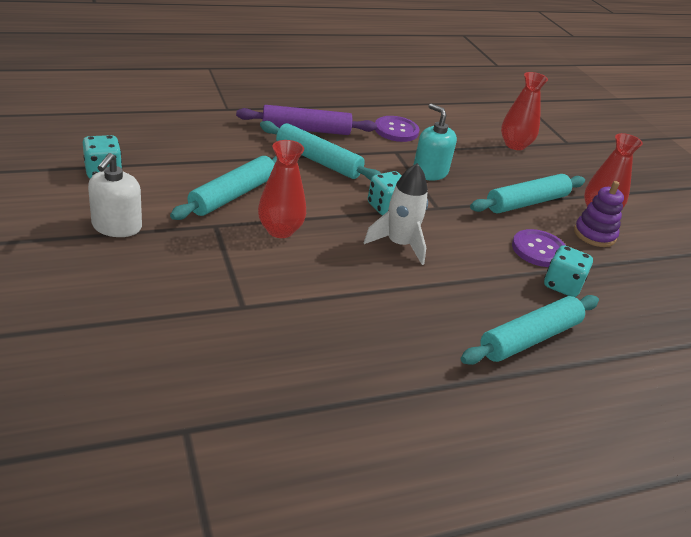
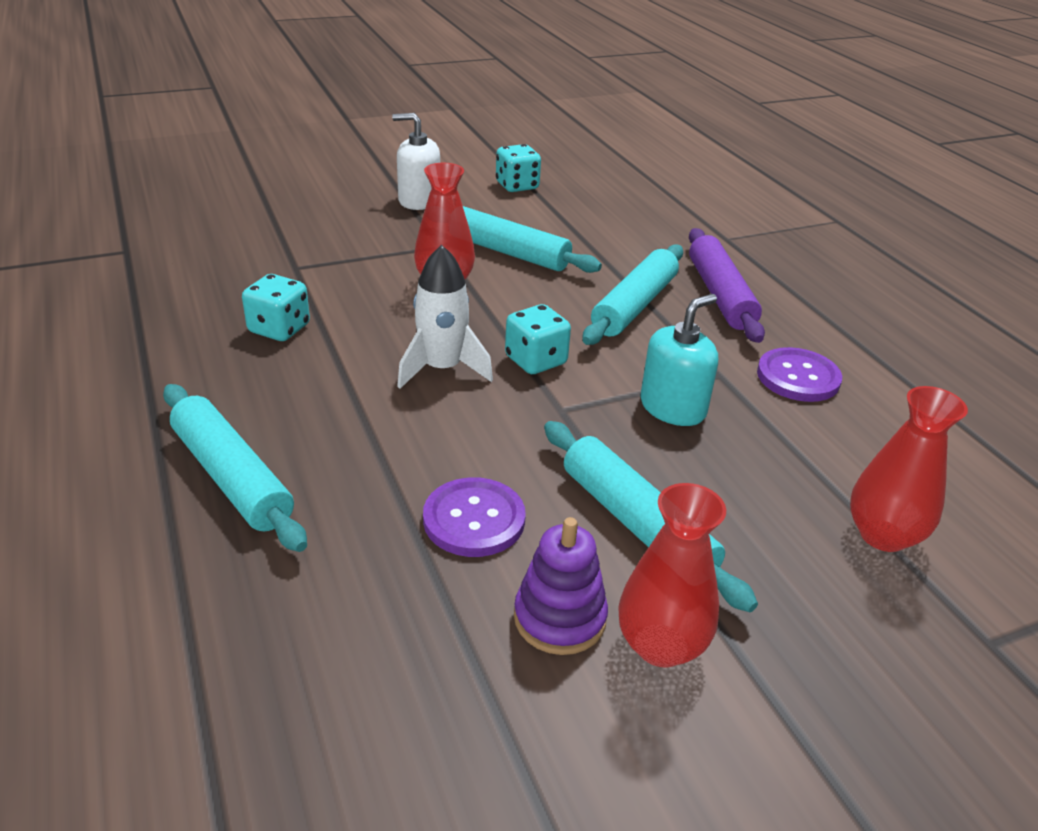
camera: 90 degrees right, 0 degrees up
(562, 285) = (370, 536): turquoise dice -> turquoise dice (279, 329)

